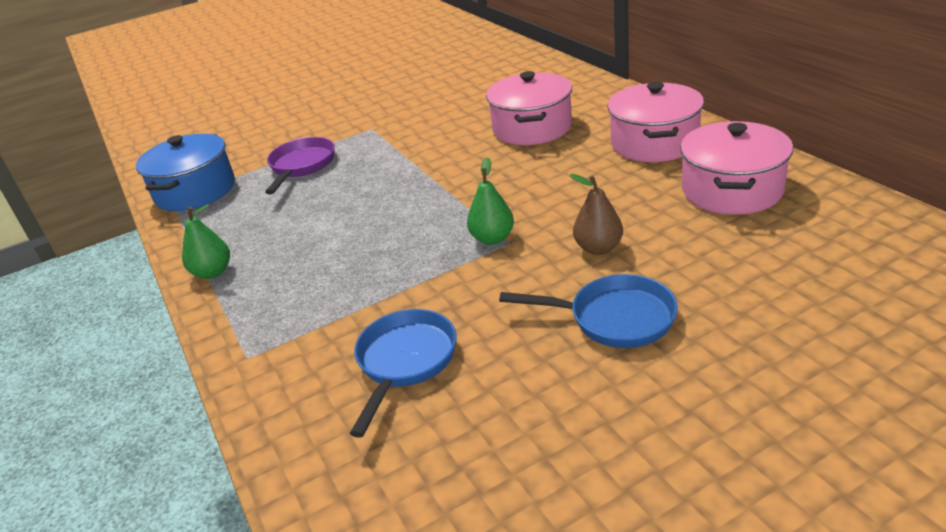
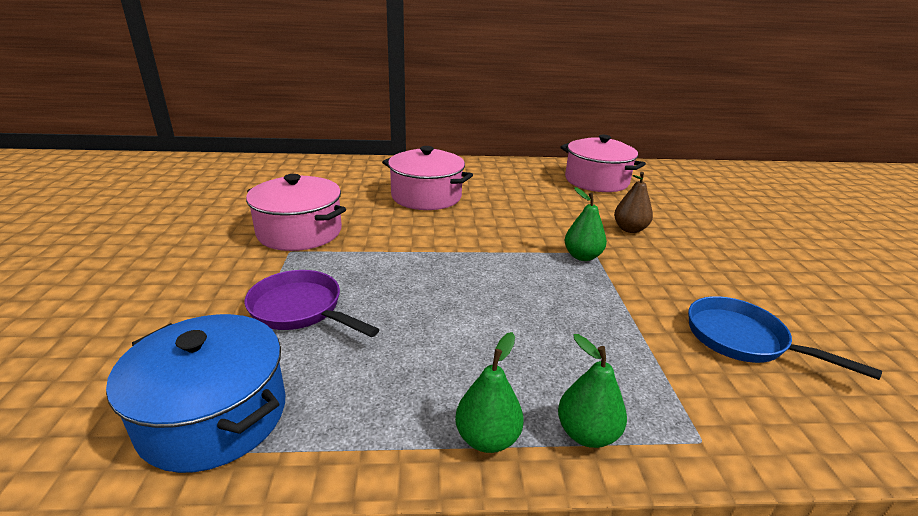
camera: 70 degrees left, 5 degrees down
(233, 306) = (587, 433): none -> green pear
(614, 318) = (717, 249): blue pan -> none
(654, 143) = (512, 177): pink pot -> pink pot (299, 232)

